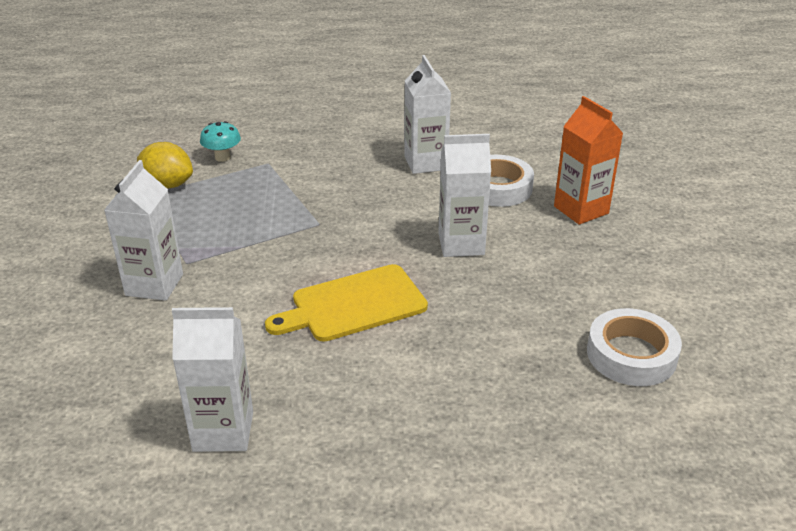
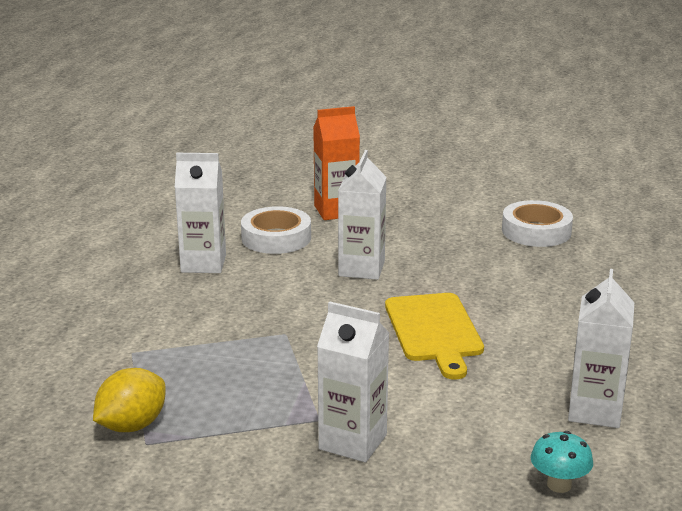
camera: 75 degrees left, 10 degrees down
(222, 157) = (91, 382): turquoise mushroom -> turquoise mushroom (559, 485)

